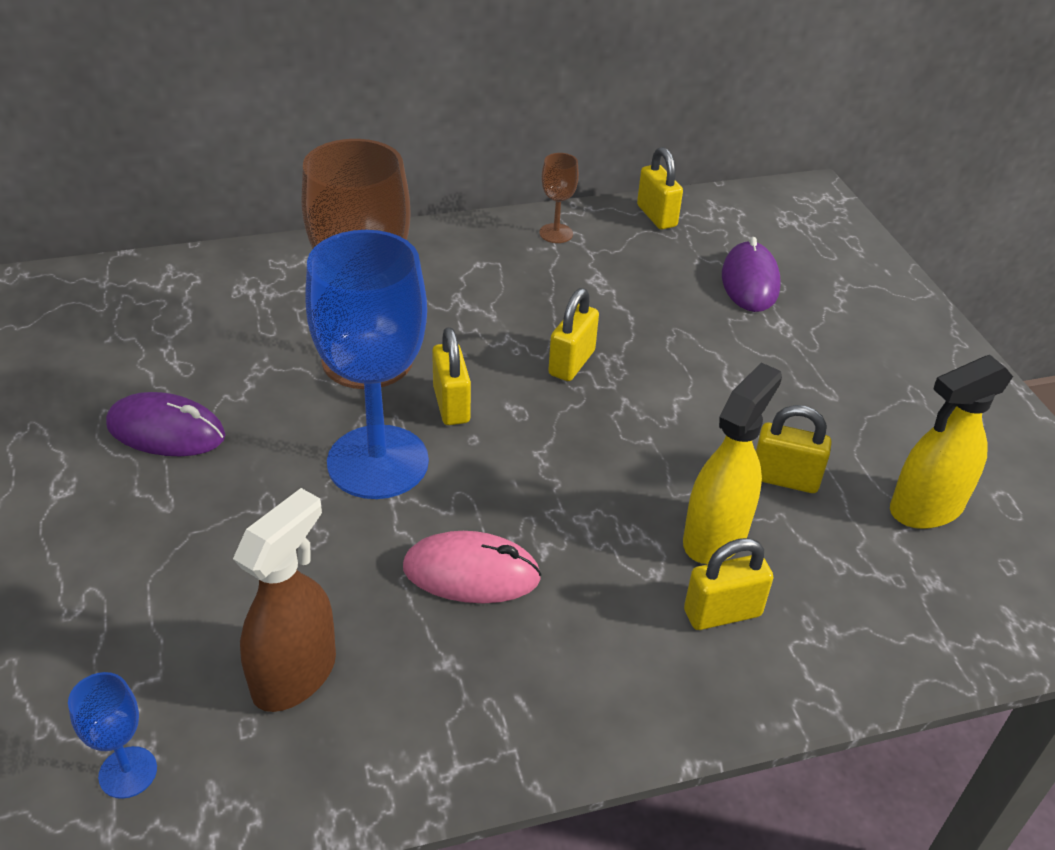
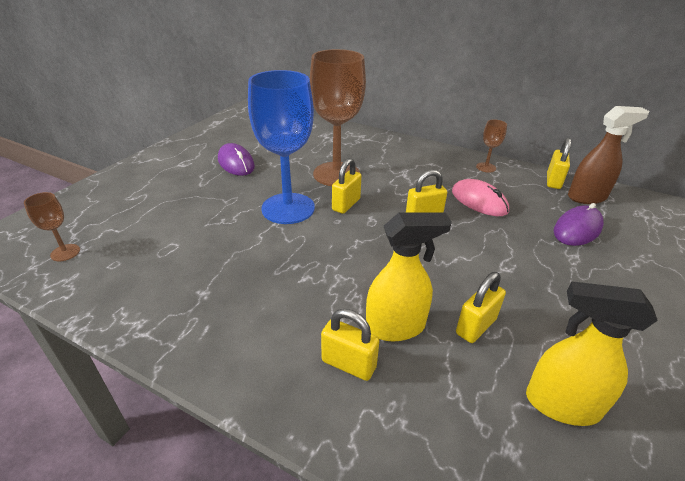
camera: 45 degrees right, 5 degrees down
(128, 772) = (65, 252): blue goblet -> brown goblet
(295, 674) = (152, 259): brown spray bottle -> brown spray bottle (587, 197)
(471, 573) = (262, 267): pink mouse -> pink mouse (479, 201)
(784, 479) = (476, 326): yellow padlock -> yellow padlock turned 75 degrees clockwise

